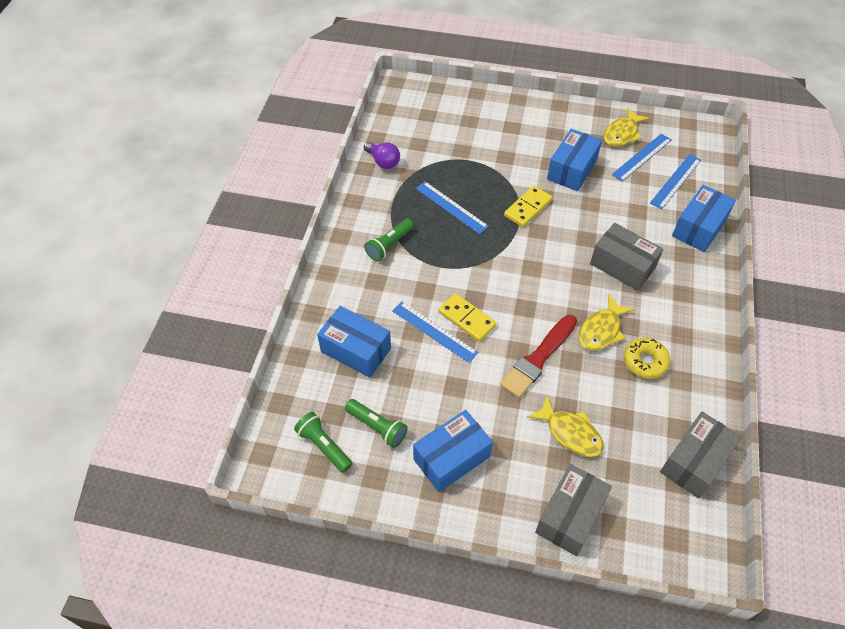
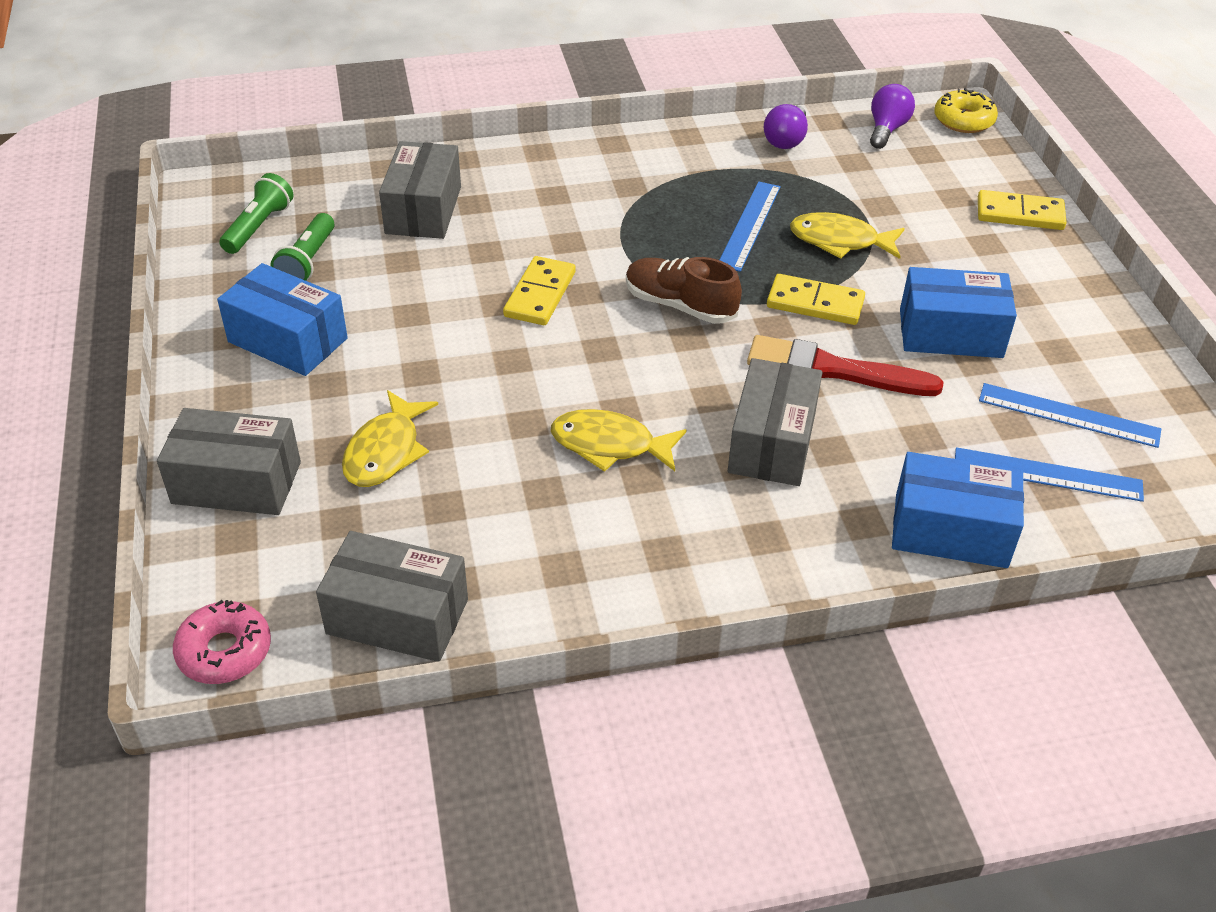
camera: 65 degrees right, 10 degrees down
(356, 350) = (423, 210): blue box -> grey box
(389, 245) = (628, 188): green flashlight -> none
(398, 119) = (886, 129): none -> purple light bulb
(434, 331) = (497, 269): blue ruler -> none
(495, 105) = (1020, 214): none -> yellow domino
(504, 261) = (680, 305): none -> brown shoe
(538, 358) = (509, 385): red brush -> red brush (834, 370)
(622, 134) = (1105, 377): yellow fish -> yellow fish (840, 241)
(645, 361) = (575, 513): yellow donut -> yellow donut (963, 120)
(698, 551) = (225, 651): none -> pink donut

